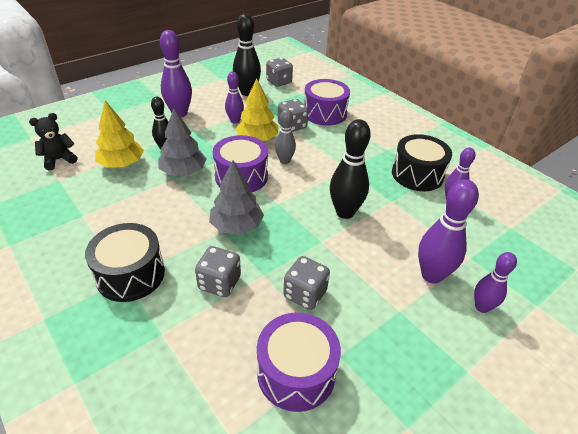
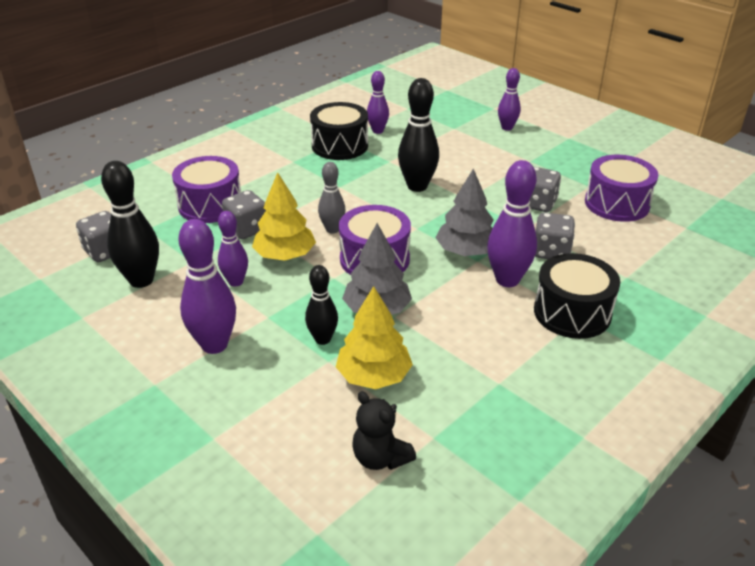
camera: 95 degrees left, 5 degrees down
(431, 275) = (483, 145): purple bowling pin -> purple bowling pin (507, 280)

